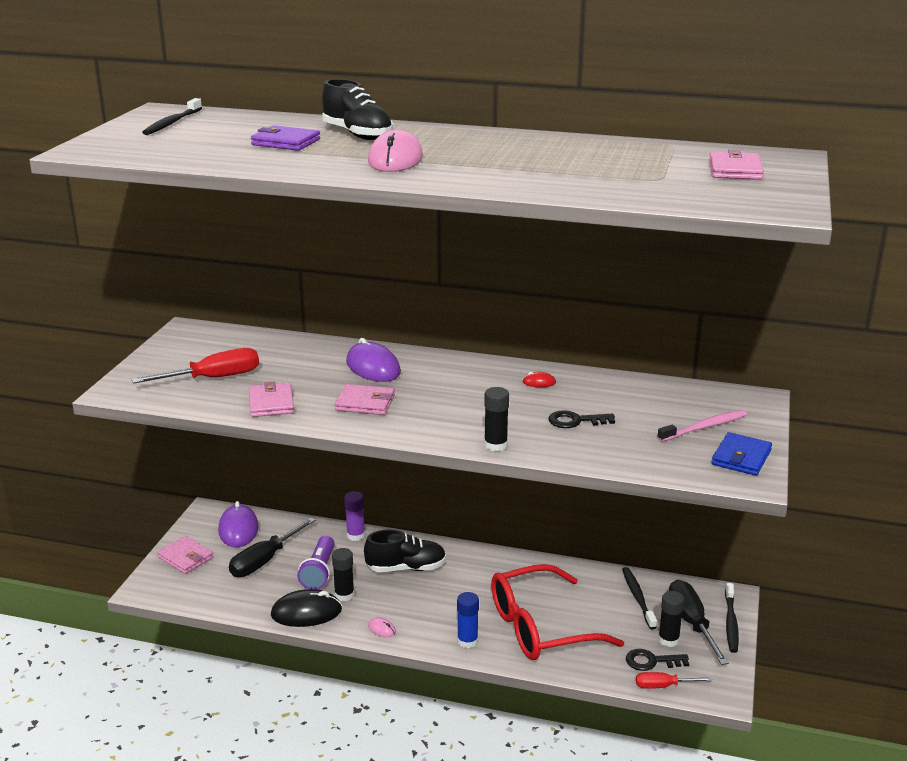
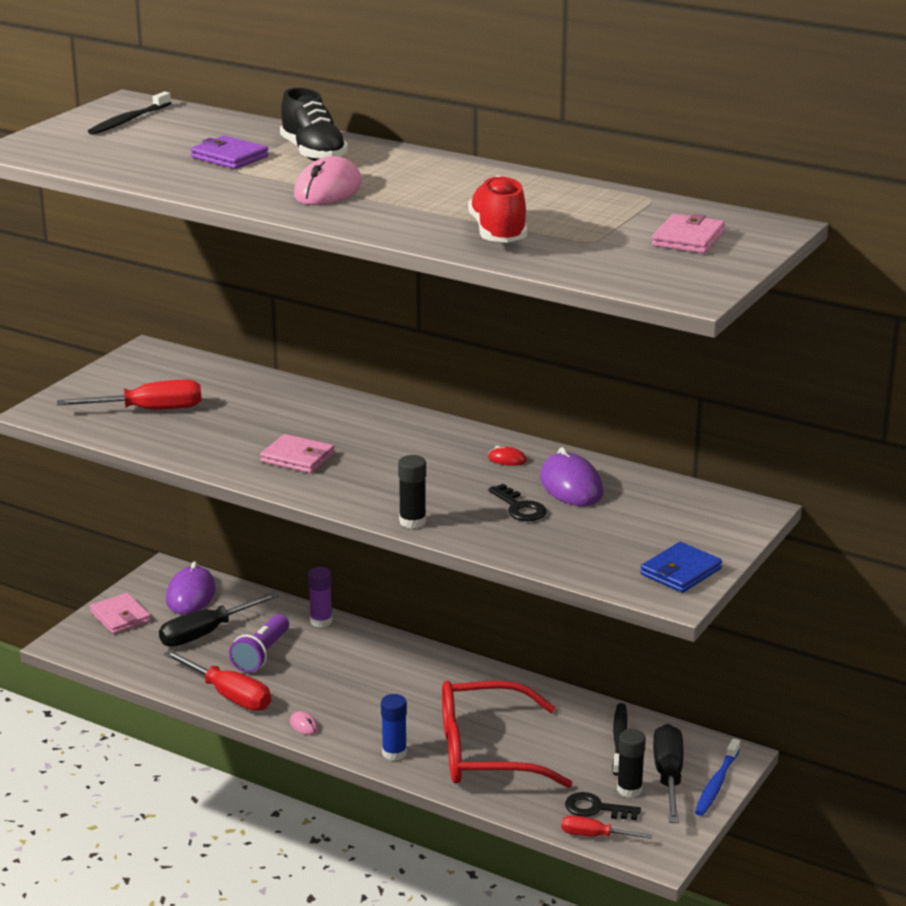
camera: 15 degrees right, 0 degrees up
(271, 403) = (197, 445): pink wallet -> none
(306, 612) = (228, 695): black mouse -> red screwdriver
(344, 595) = (278, 683): black glue stick -> none
(373, 367) = (329, 419): purple mouse -> purple mouse (571, 486)
(406, 568) = (362, 665): black shoe -> none
(575, 179) = (498, 233): none -> red shoe
(576, 421) = (519, 507): black key -> black key turned 135 degrees counterclockwise
(705, 427) = (664, 533): pink toothbrush -> none
(731, 623) = (716, 784): black toothbrush -> blue toothbrush

